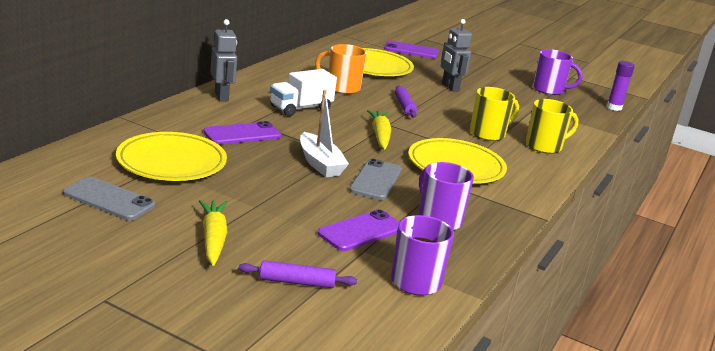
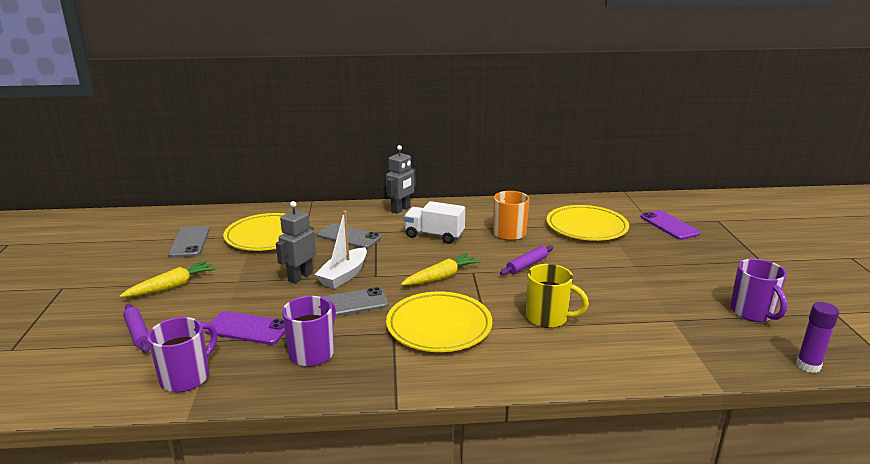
camera: 60 degrees right, 0 degrees up
(242, 134) = (349, 237): purple phone -> grey phone
(450, 87) = (622, 267): grey robot -> grey robot (300, 277)
(544, 146) = (581, 355): yellow mug -> none

